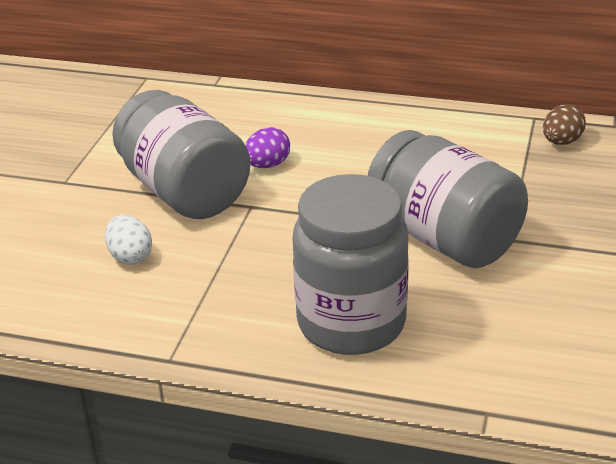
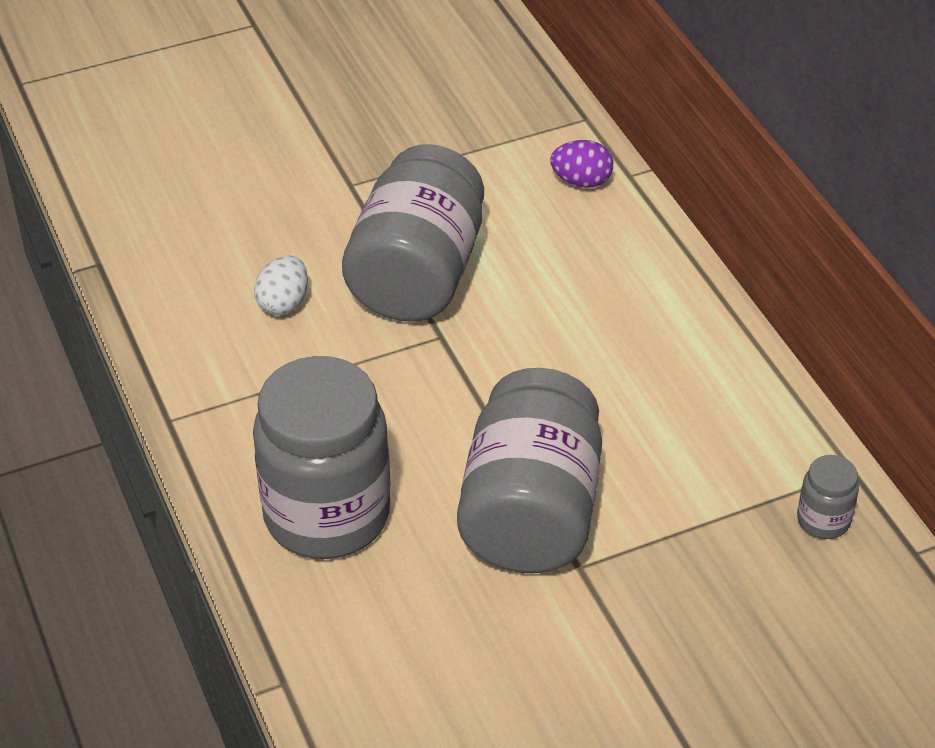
camera: 50 degrees right, 10 degrees up
(267, 165) = (522, 306): purple egg -> purple egg (581, 181)
(561, 142) = (823, 520): brown egg -> grey jar

